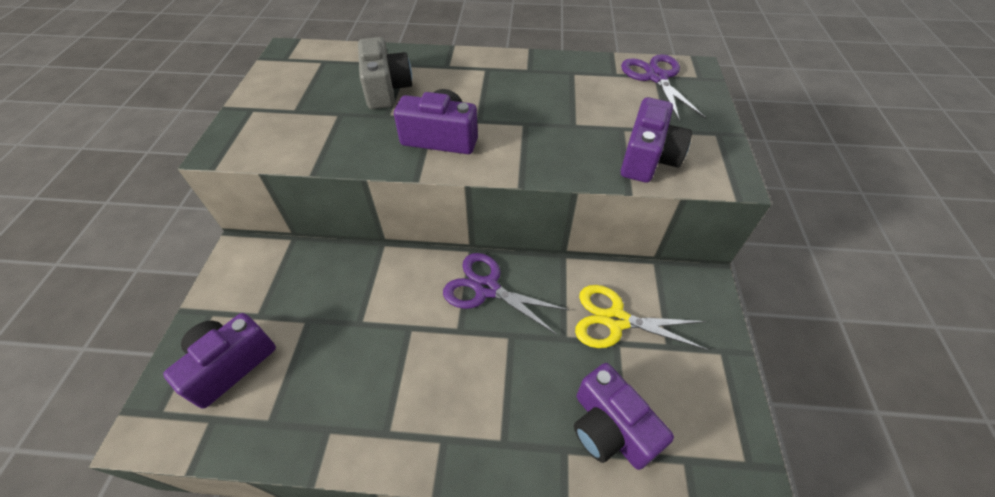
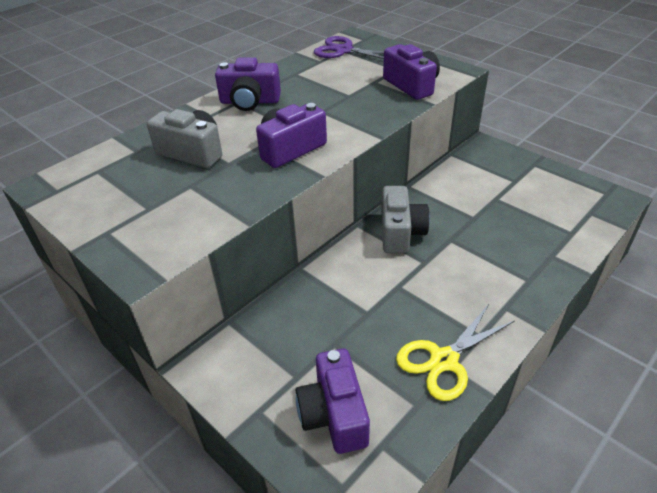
camera: 50 degrees left, 10 degrees down
(487, 288) = (400, 232): purple scissors -> grey camera
(610, 428) = (550, 230): purple camera -> purple camera (250, 101)
(615, 320) = (479, 190): yellow scissors -> yellow scissors (444, 360)

